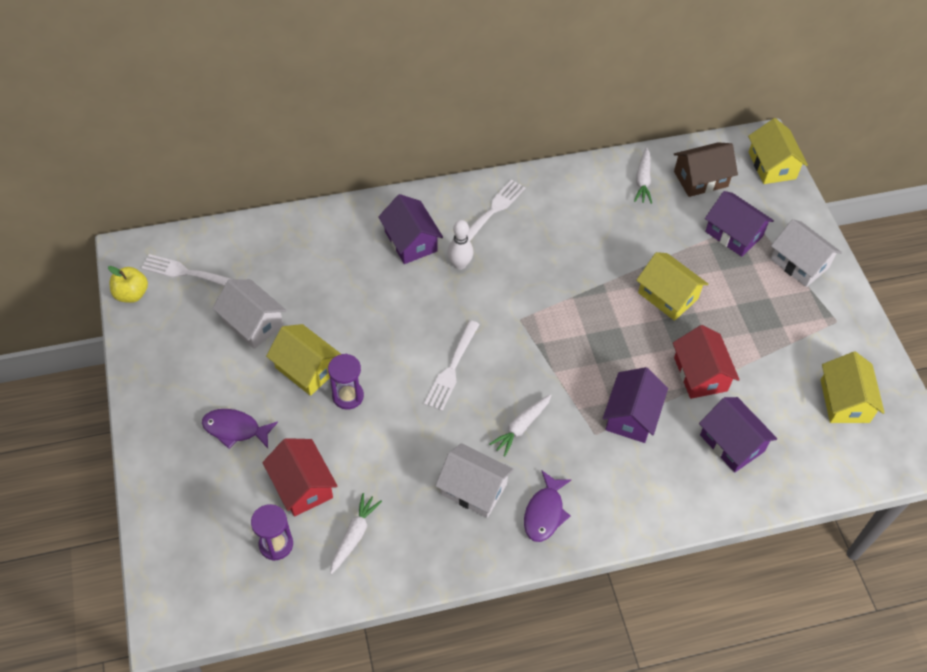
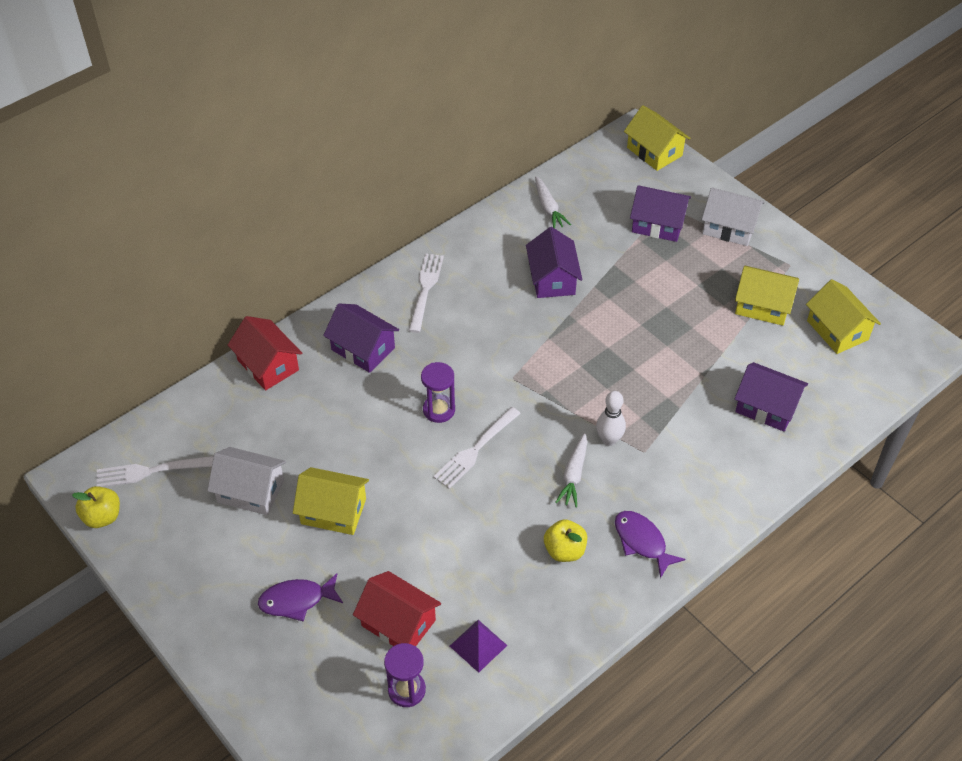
camera: 25 degrees left, 5 degrees down
(348, 396) = (391, 519): purple hourglass -> purple hourglass (439, 410)
(354, 535) = (478, 645): white carrot -> purple pyramid
(452, 368) = (476, 449): white fork -> white fork turned 45 degrees clockwise
(460, 264) = (424, 351): white bowling pin -> white bowling pin (609, 440)
(474, 489) = (564, 550): white house -> yellow apple
(545, 512) = (642, 542): purple fish -> purple fish turned 150 degrees clockwise
(631, 415) = (666, 421): purple house -> purple house (552, 279)
(668, 296) = (633, 302): yellow house -> yellow house (762, 306)
(700, 179) = (599, 187): brown house -> none
(700, 374) = (703, 359): red house -> red house (268, 365)

